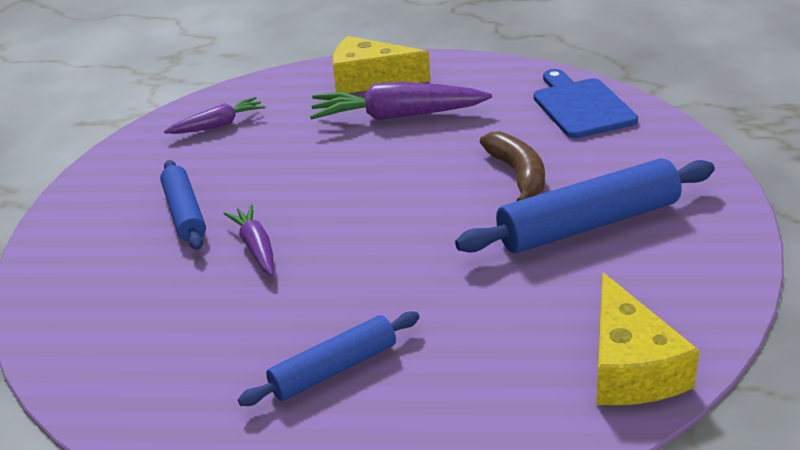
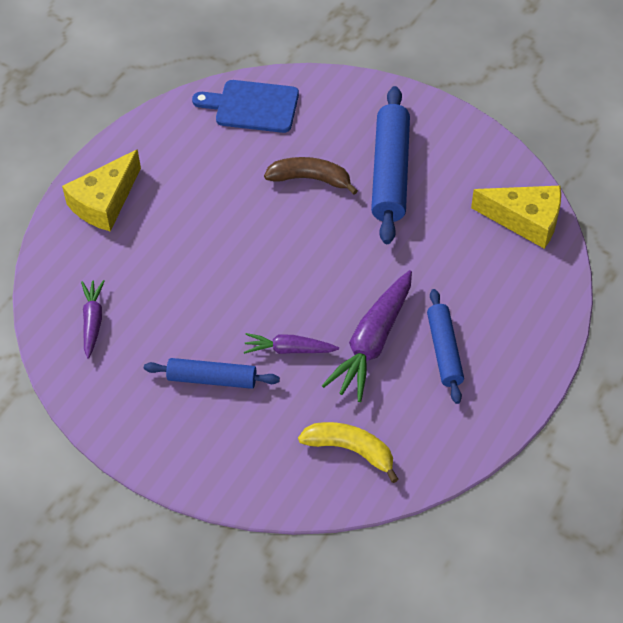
camera: 65 degrees left, 20 degrees up
(129, 345) = (351, 450): none -> yellow banana
(397, 116) = (177, 208): purple carrot -> purple carrot (372, 342)

